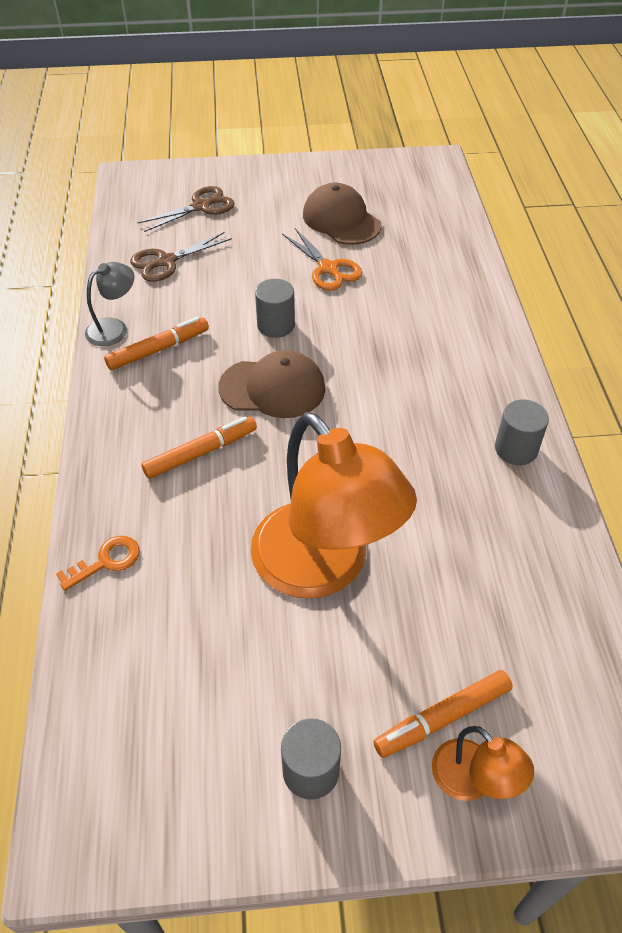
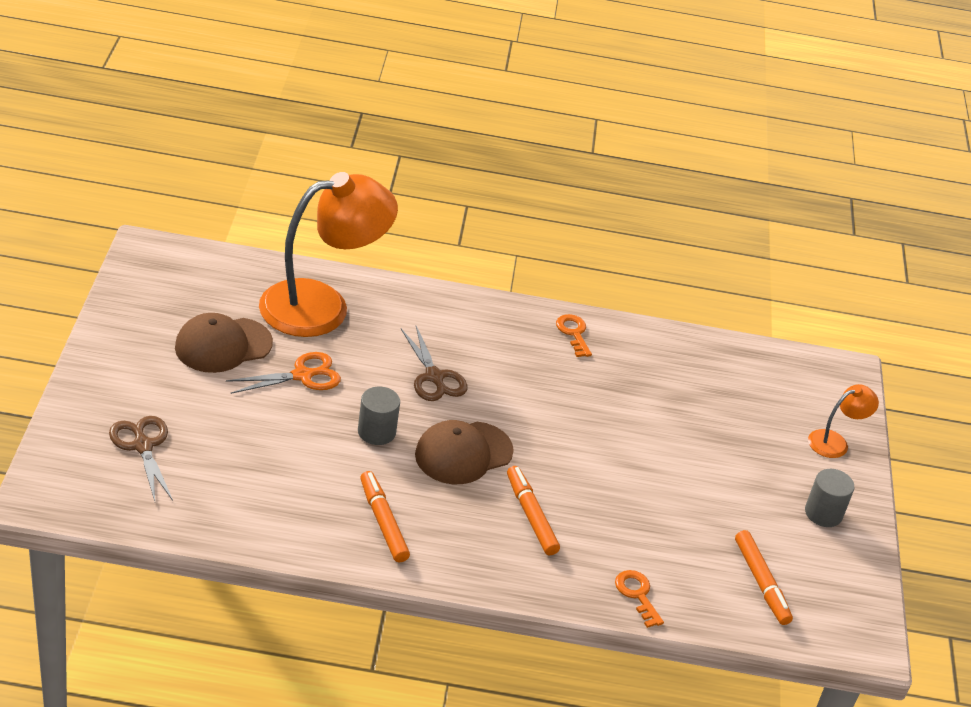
camera: 85 degrees left, 10 degrees down
(114, 328) = (337, 551): grey lamp -> none
(166, 261) = (237, 492): brown scissors -> brown scissors (434, 377)
(272, 388) = (463, 453): brown cap -> brown cap turned 135 degrees counterclockwise
(323, 568) = (666, 468): orange lamp -> orange lamp (322, 305)
(442, 718) = (793, 442): orange marker -> orange marker (761, 583)
(516, 449) = (573, 333): grey cylinder -> orange key

